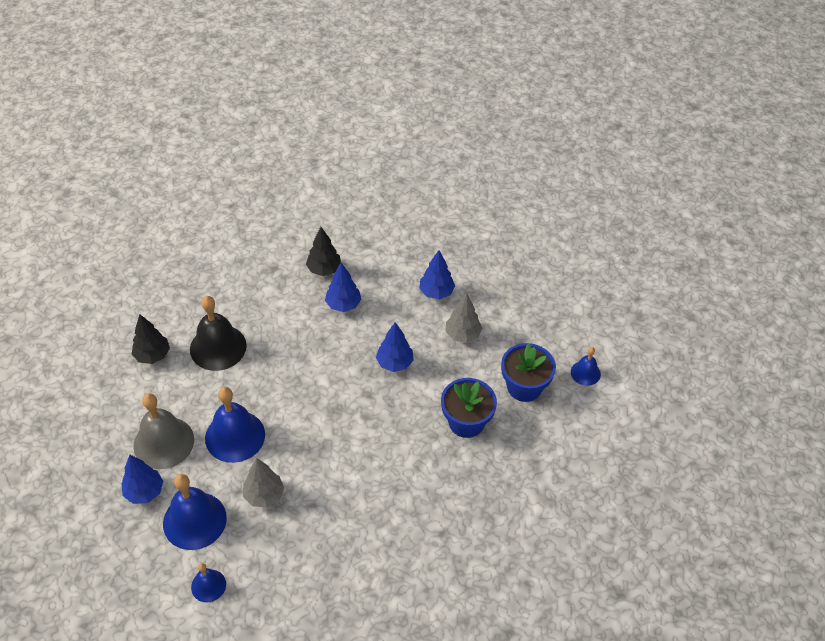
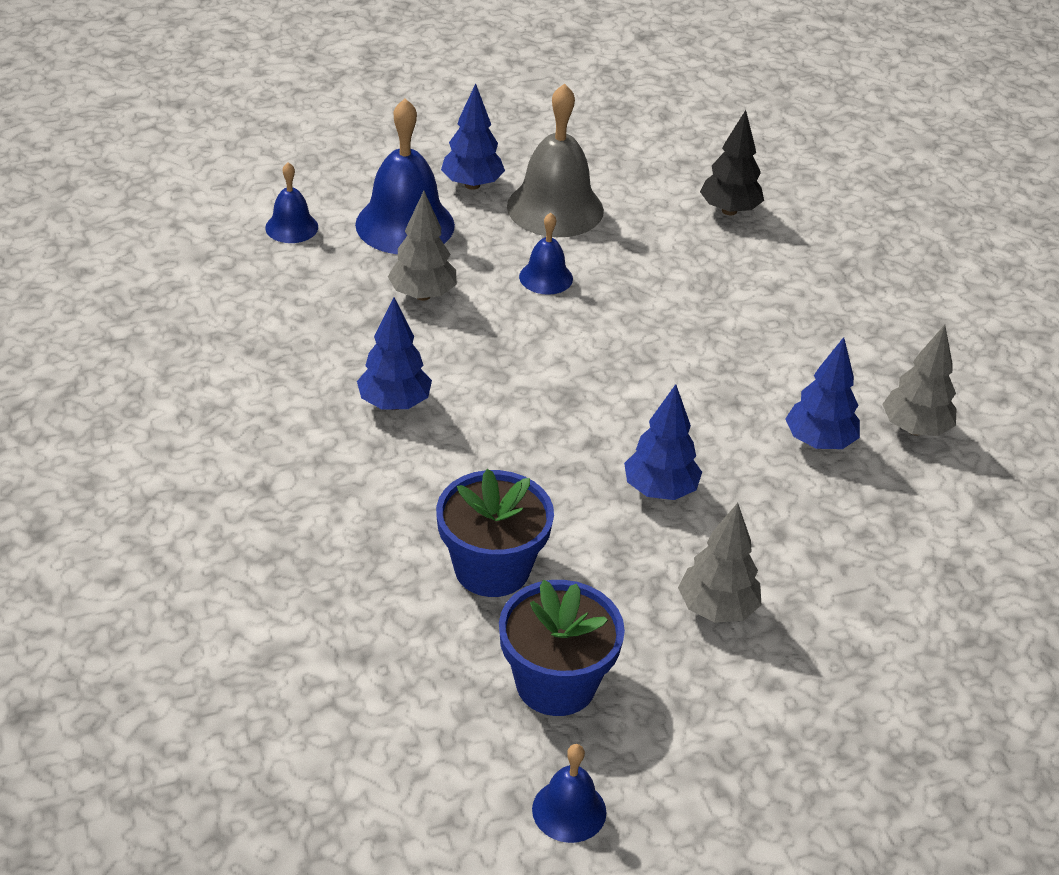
camera: 100 degrees right, 10 degrees down
(218, 347) = (736, 278): black bell -> none
(235, 436) = (546, 277): blue bell -> blue bell, size x0.53
(324, 269) = (915, 429): black tree -> grey tree
(436, 292) = (842, 589): blue tree -> blue tree (394, 404)

